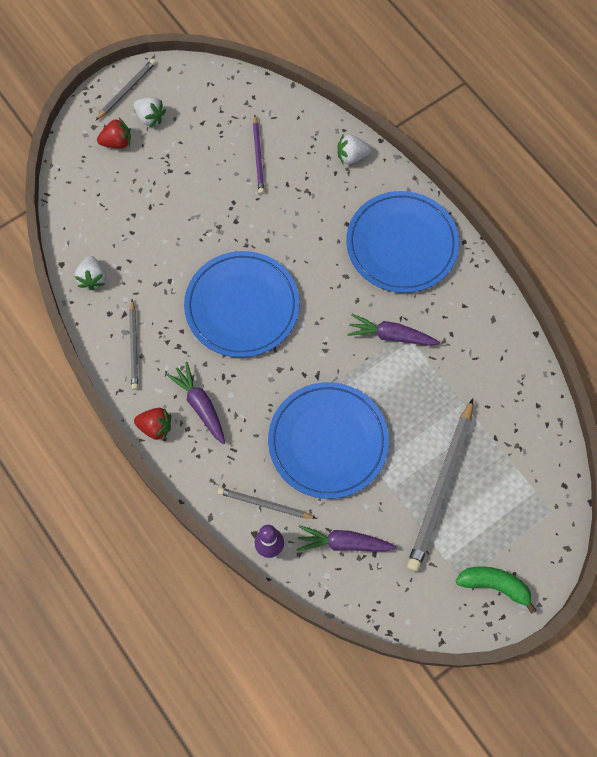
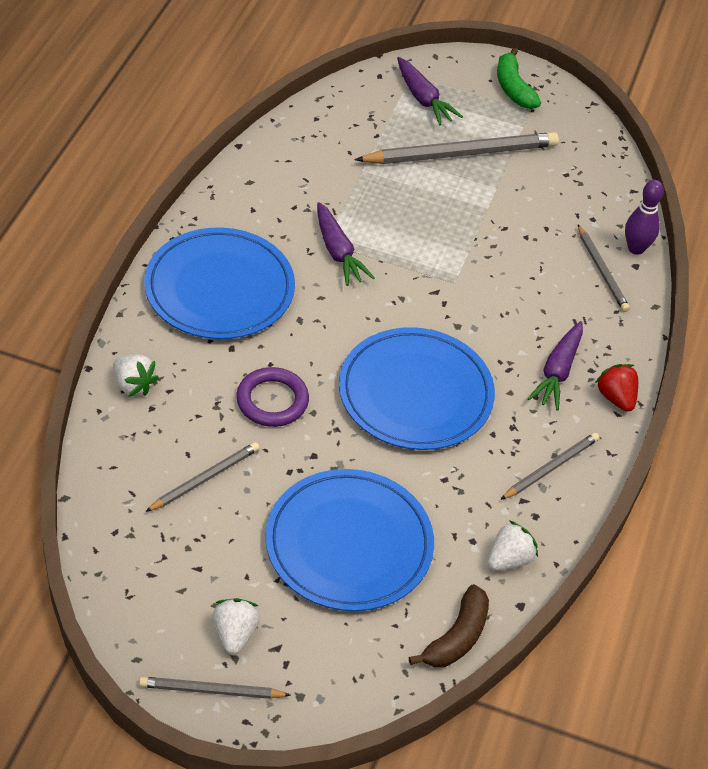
camera: 130 degrees left, 20 degrees down
(68, 219) = (456, 637): none -> brown banana
(117, 142) = (303, 650): red strawberry -> none
(258, 156) = (205, 478): purple pencil -> grey pencil
(290, 222) = (272, 401): none -> purple ring
(328, 441) = (496, 252): blue plate -> blue plate (349, 544)
(343, 543) = (578, 199): purple carrot -> purple carrot (423, 99)

